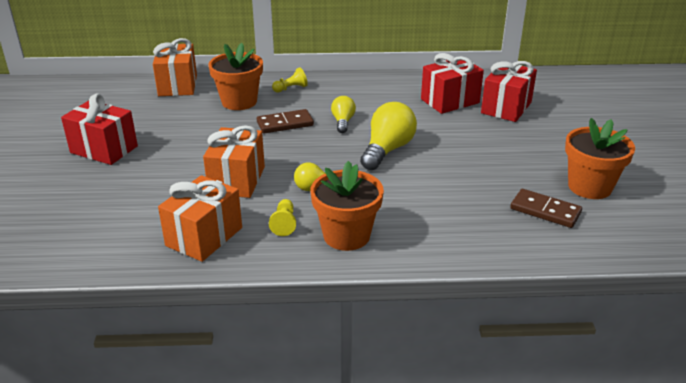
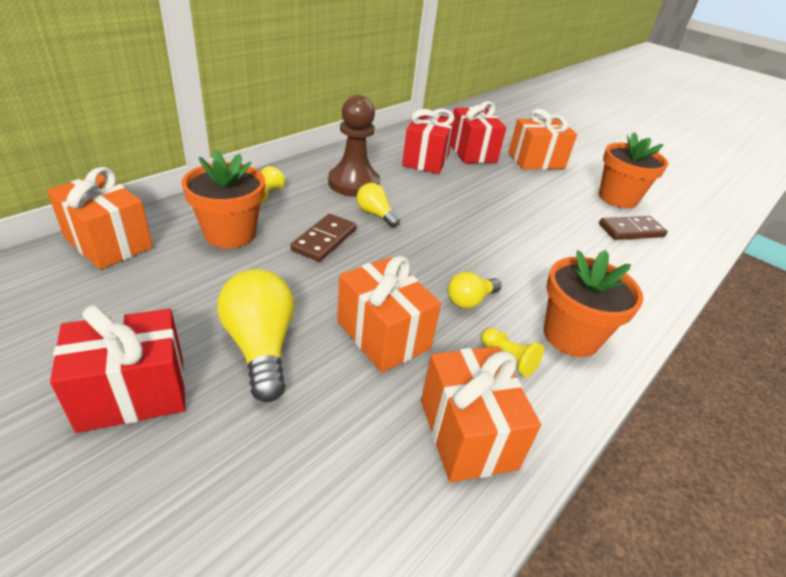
camera: 50 degrees left, 5 degrees up
(361, 99) = (353, 183): none -> brown pawn
(387, 150) = (457, 227): yellow light bulb -> yellow light bulb (261, 346)
(561, 133) = (536, 161): none -> orange gift

